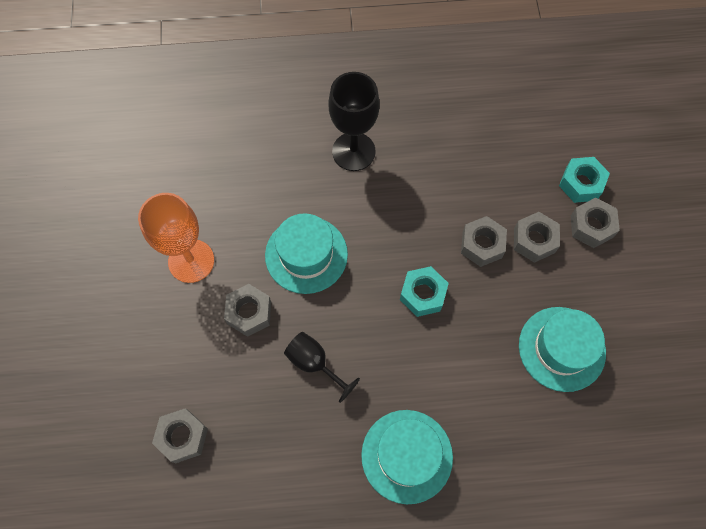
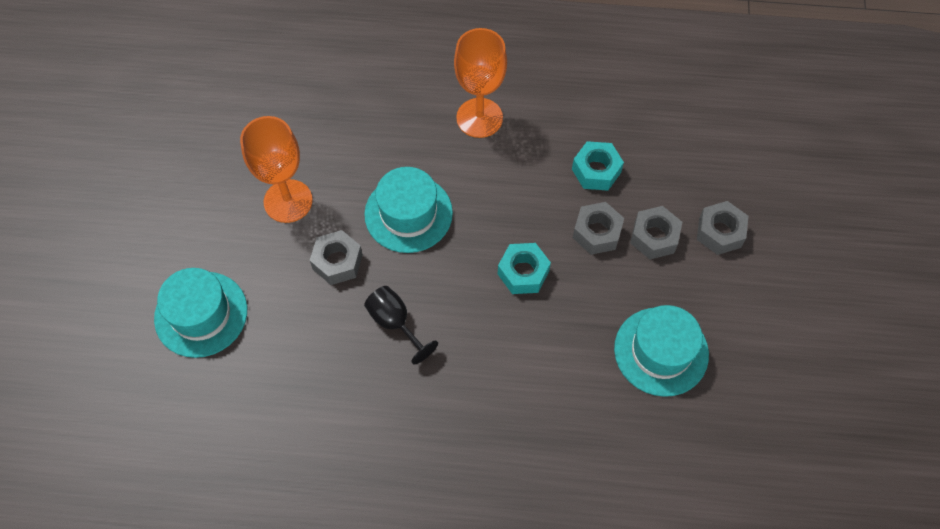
camera: 10 degrees right, 5 degrees down
(182, 437) = (244, 372): grey nut -> none
(353, 151) = (479, 118): black goblet -> orange goblet
(407, 456) = (473, 431): turquoise hat -> turquoise hat (201, 314)
(581, 184) = (717, 187): turquoise nut -> turquoise nut (596, 171)

